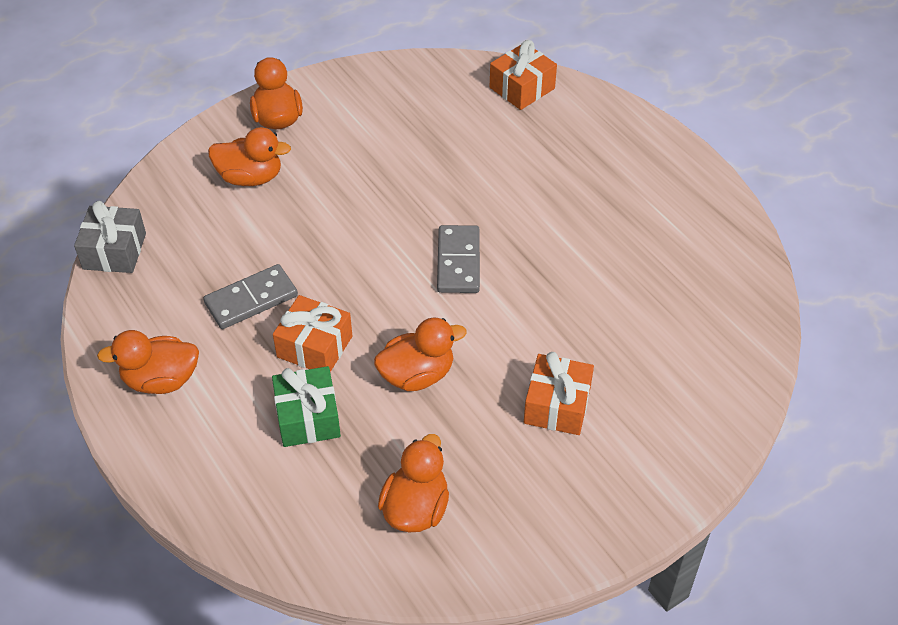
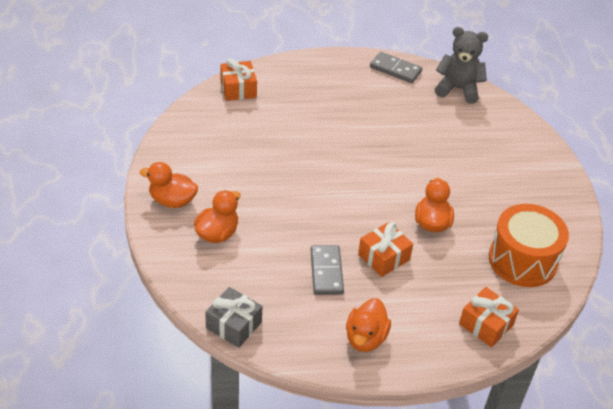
camera: 65 degrees left, 5 degrees down
(308, 417) = (435, 280): green gift -> none
(416, 508) = (522, 260): orange duck -> orange drum
(458, 262) = (359, 172): grey domino -> grey domino (395, 69)
(557, 405) = (484, 179): orange gift -> orange gift (486, 325)
(739, 304) = (458, 89): none -> grey teddy bear

